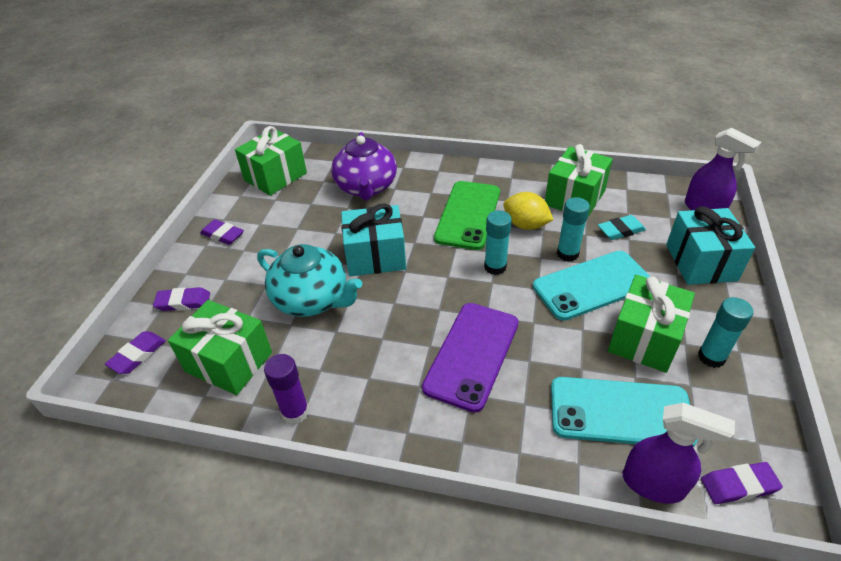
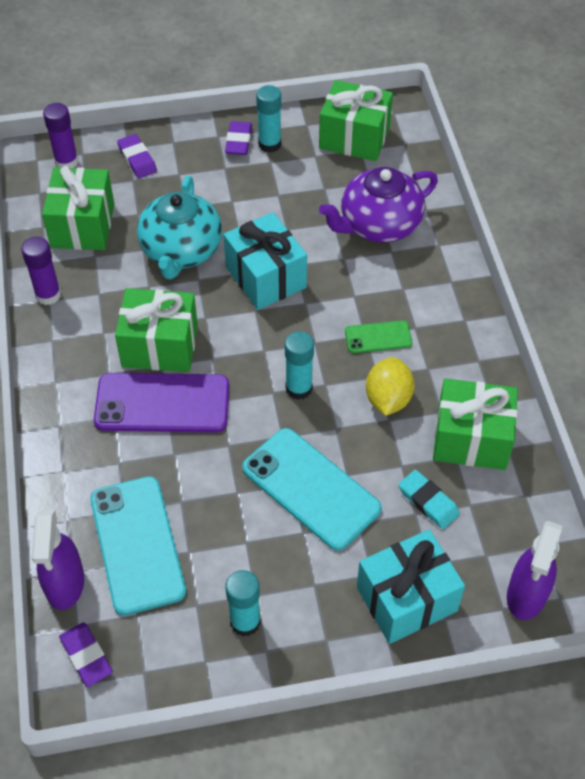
camera: 65 degrees right, 10 degrees up
(138, 355) = (66, 162): purple eraser -> purple glue stick
(468, 215) = (378, 337): green phone -> green phone, size x0.51
(567, 254) = (355, 453): turquoise glue stick -> turquoise glue stick (269, 144)
(644, 338) = (247, 552): green gift -> green gift (160, 346)

